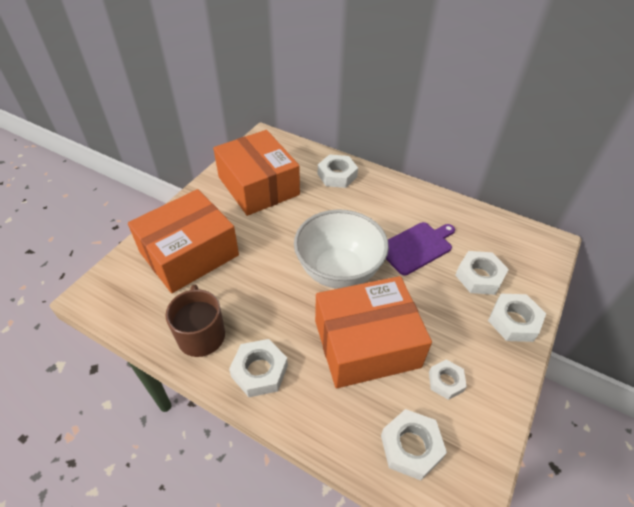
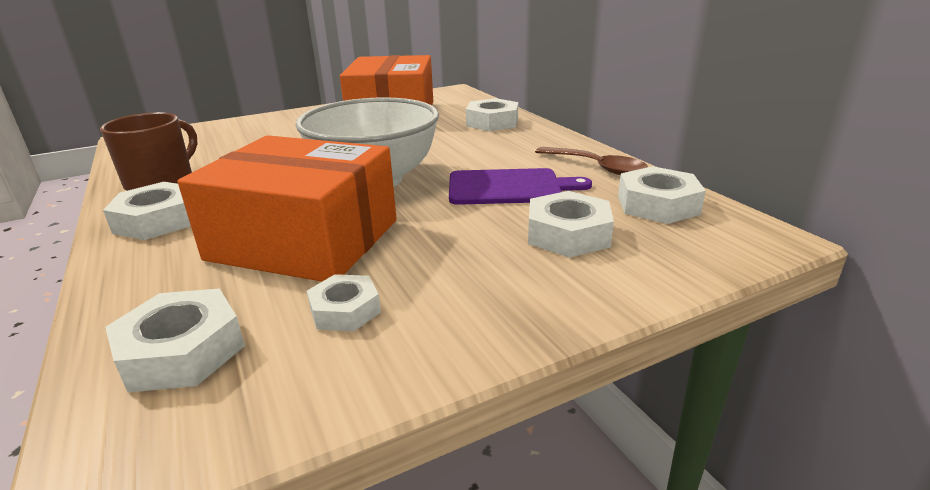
camera: 35 degrees right, 20 degrees down
(189, 253) = (251, 136): orange box -> none
(440, 208) = (597, 167): none -> brown spoon
(514, 321) = (562, 293): white nut -> white nut (657, 205)

